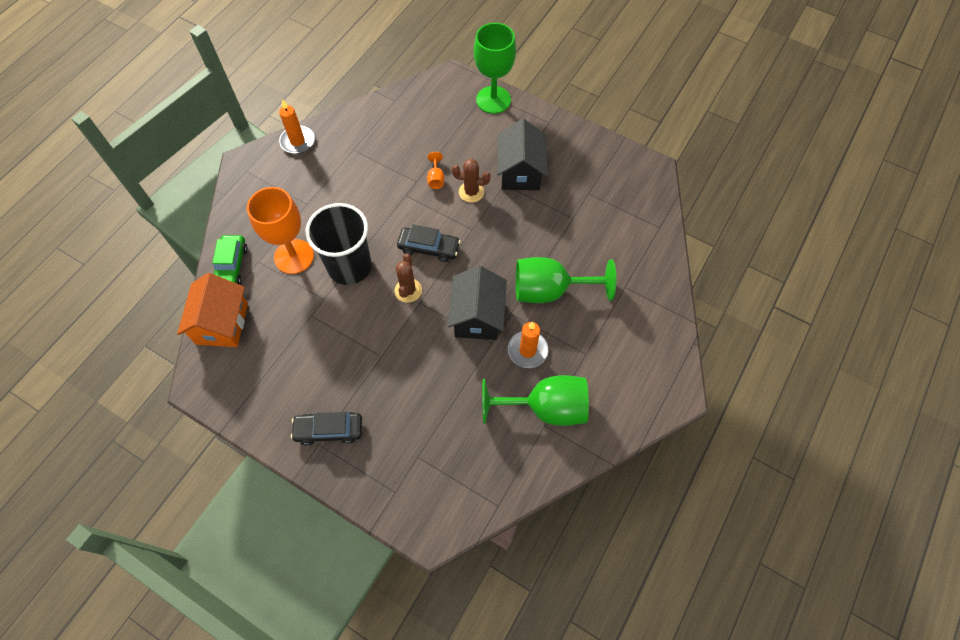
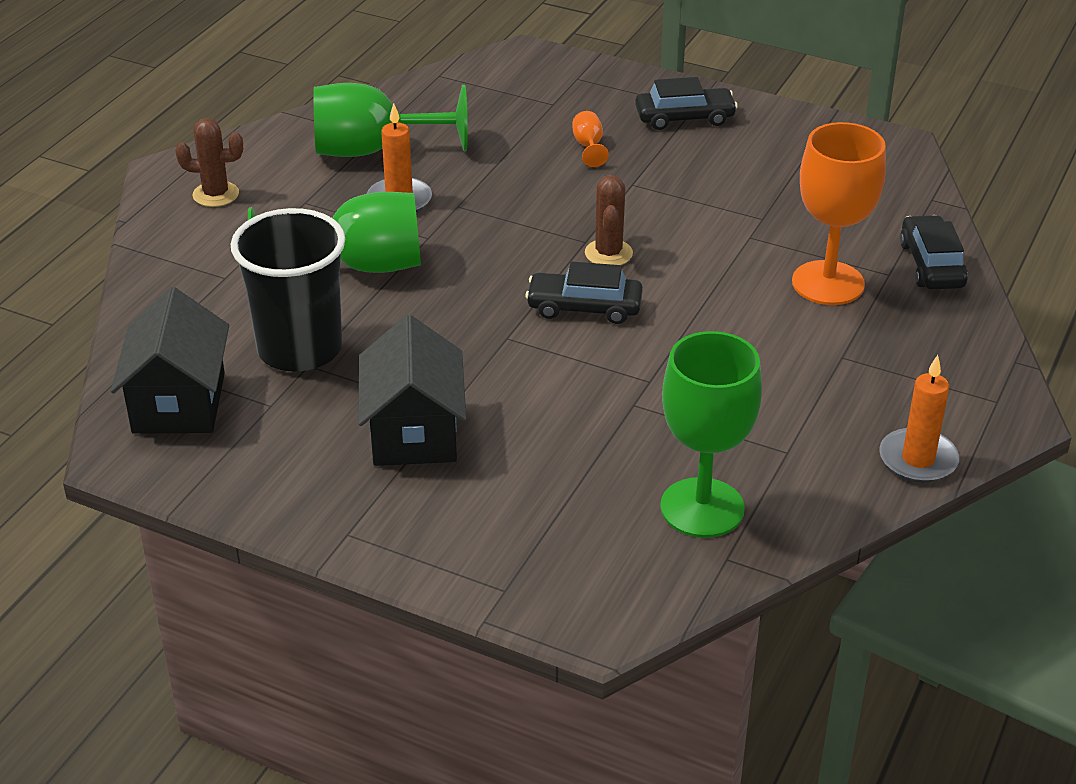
camera: 175 degrees right, 25 degrees down
(222, 323) = (903, 202): orange house -> none
(231, 267) = (931, 264): green car -> black car
(349, 266) = (722, 276): black cup -> black cup (299, 349)
(436, 179) = (593, 410): orange goblet -> orange goblet (588, 146)
(471, 192) = (515, 393): brown cactus -> brown cactus (216, 194)
(477, 316) = (484, 231): black house -> black house (179, 403)
(493, 100) = (483, 574): green goblet -> green goblet (702, 508)

